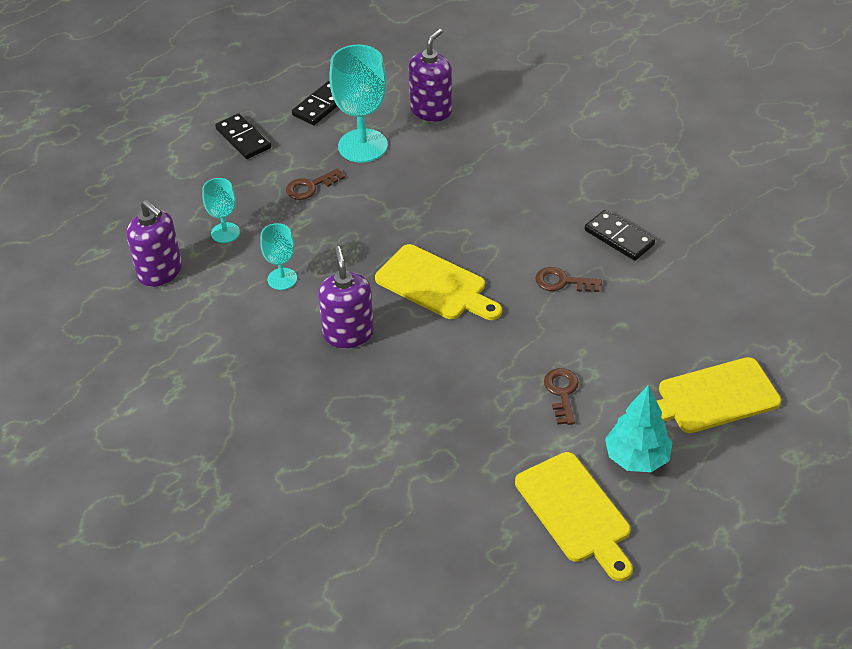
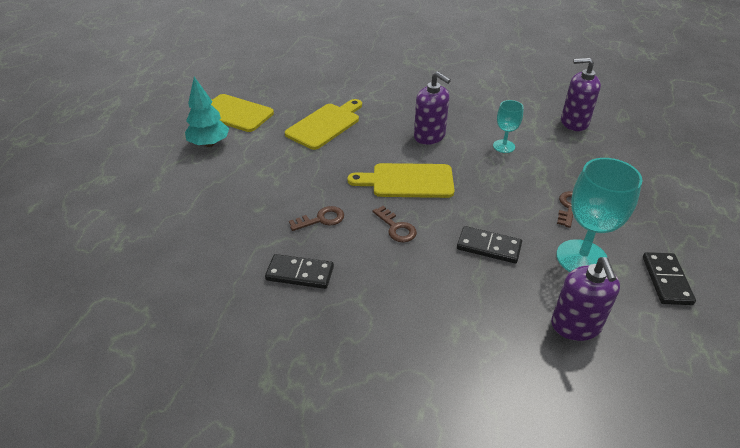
camera: 145 degrees right, 5 degrees down
(225, 233) = (574, 155): turquoise goblet -> none
(243, 138) = (670, 220): black domino -> black domino (489, 247)
(562, 393) = (274, 156): brown key -> brown key (396, 228)
(712, 397) = (172, 190): yellow cutting board -> yellow cutting board (325, 125)

